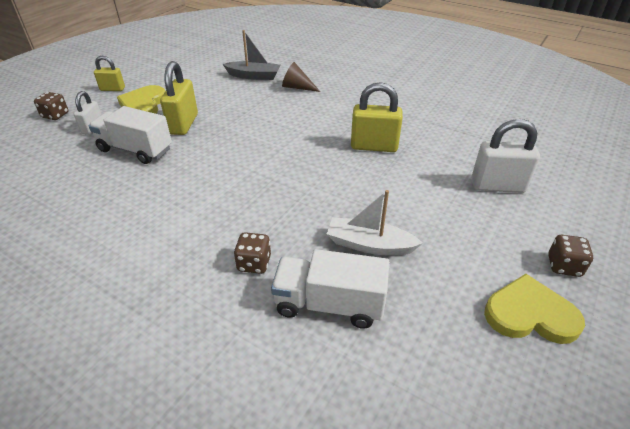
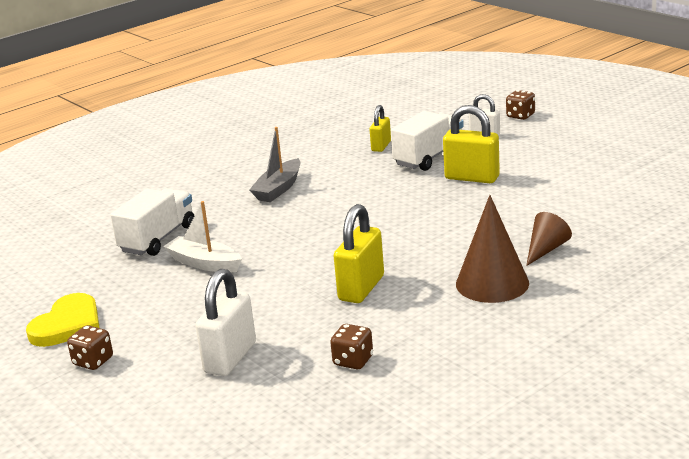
camera: 110 degrees right, 15 degrees down
(112, 89) = (577, 136): yellow padlock -> yellow padlock (381, 146)
(144, 105) = (529, 155): yellow heart -> none
(254, 76) = (594, 219): grey boat -> grey boat (278, 189)
(254, 263) = (225, 212): brown dice -> brown dice (353, 361)
(346, 100) = (492, 283): none -> brown cone
(369, 245) = (204, 263): white boat -> white boat turned 90 degrees counterclockwise

